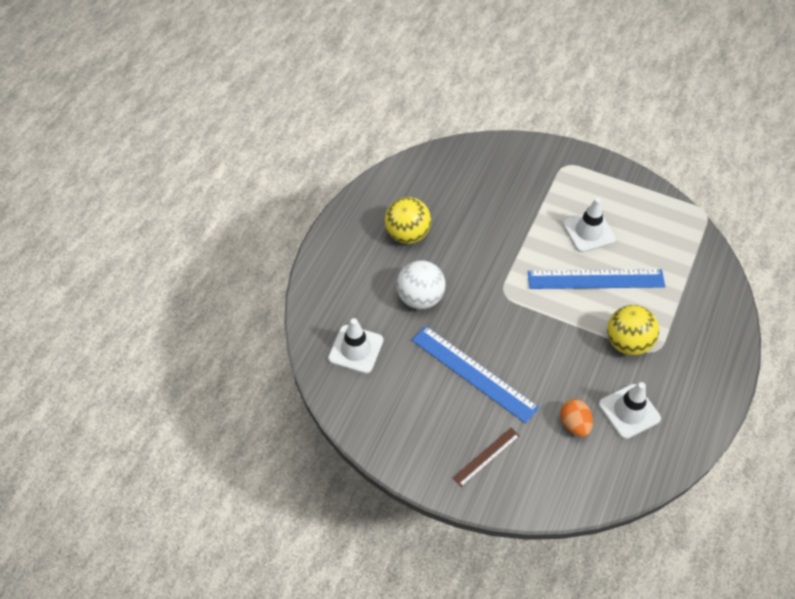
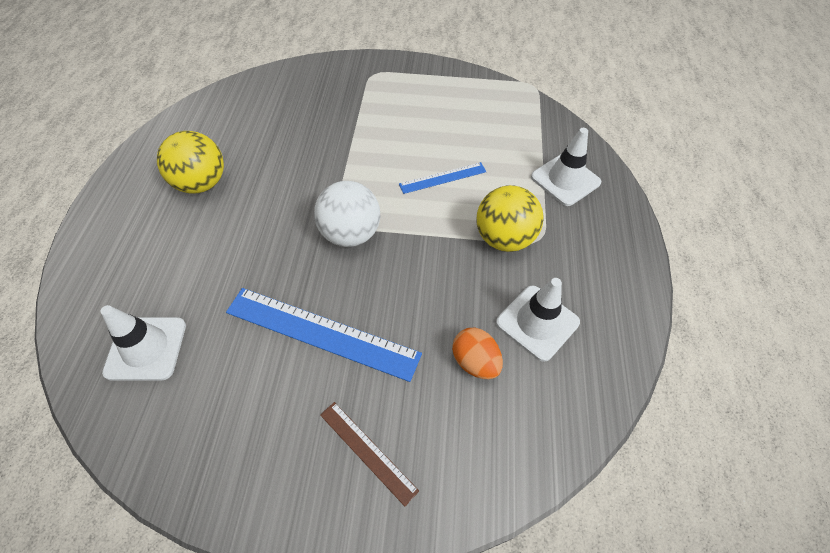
camera: 20 degrees left, 0 degrees up
(420, 298) = (230, 254): white ball -> white ball (350, 234)
(486, 457) = (367, 451): brown ruler -> brown ruler turned 75 degrees counterclockwise
(588, 231) = (418, 131): white traffic cone -> white traffic cone (565, 180)
(595, 279) = (443, 178): blue ruler -> blue ruler, size x0.54

